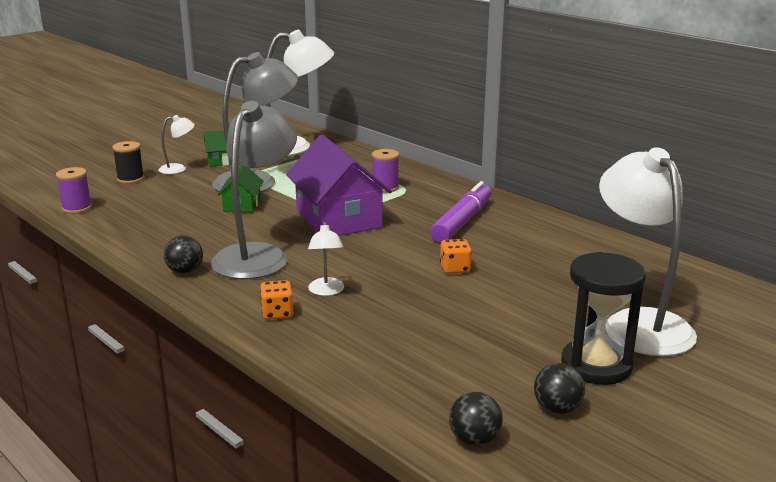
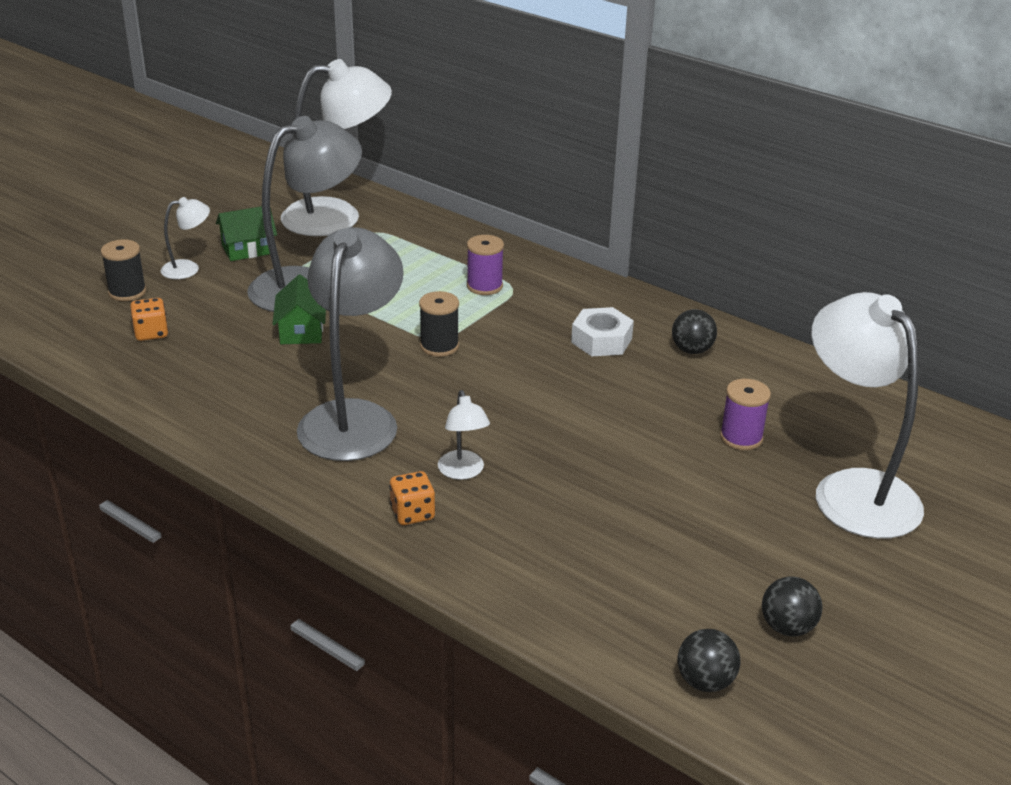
camera: 10 degrees left, 10 degrees up
(77, 208) = (72, 351): purple spool -> purple spool (741, 437)
(185, 271) = (267, 453): black ball -> black ball (692, 350)
(338, 218) = (439, 346): purple house -> black spool
(455, 269) = (613, 421): orange dice -> orange dice (151, 333)
(462, 222) = (601, 340): purple marker -> white nut
(596, 365) = (817, 559): black hourglass -> none

